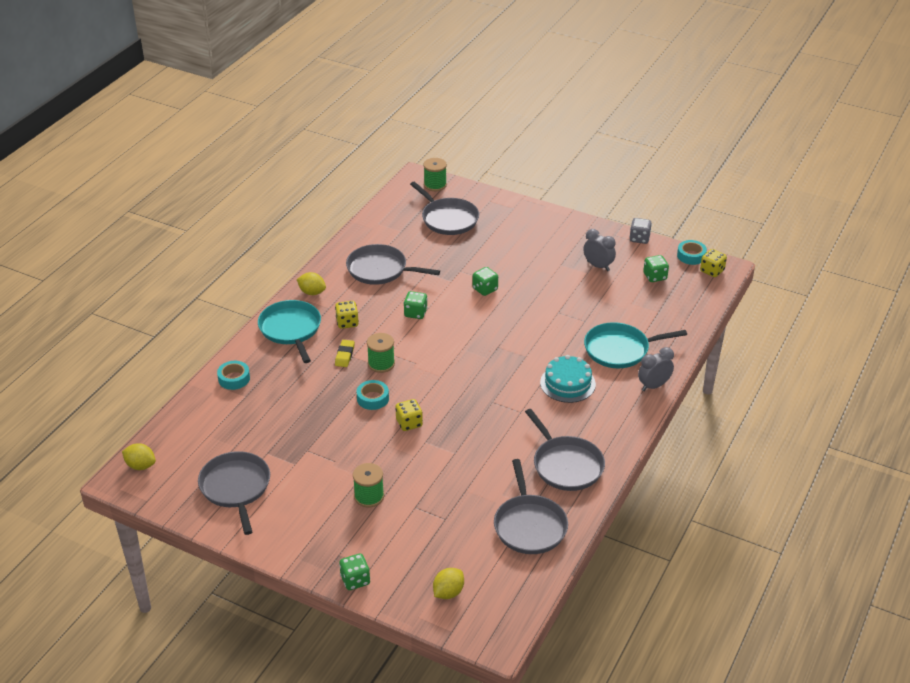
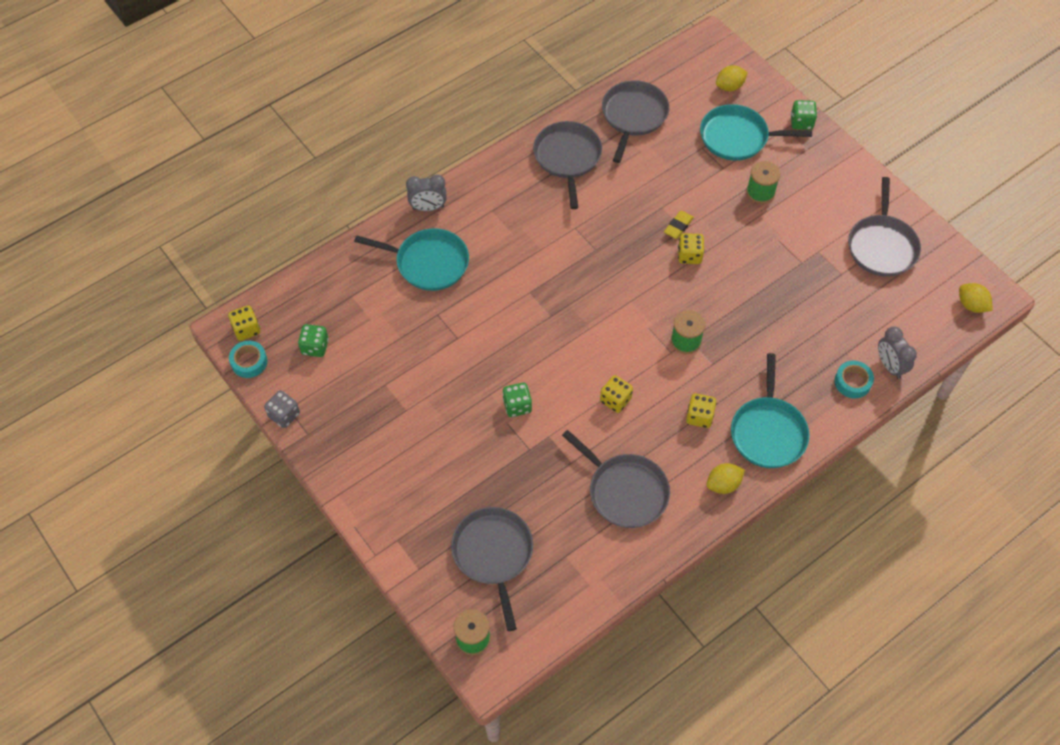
camera: 155 degrees left, 20 degrees up
(312, 292) = (723, 484): yellow lemon -> yellow lemon turned 75 degrees counterclockwise
(345, 355) = (720, 368): yellow eraser -> yellow eraser (678, 226)
(373, 398) = (713, 299): turquoise tape -> none
(414, 541) = (737, 137): none -> turquoise pan
(415, 313) = (615, 400): green dice -> yellow dice
(567, 383) = (509, 242): turquoise cake -> none
(598, 266) = (365, 390): grey clock -> grey clock (890, 366)

